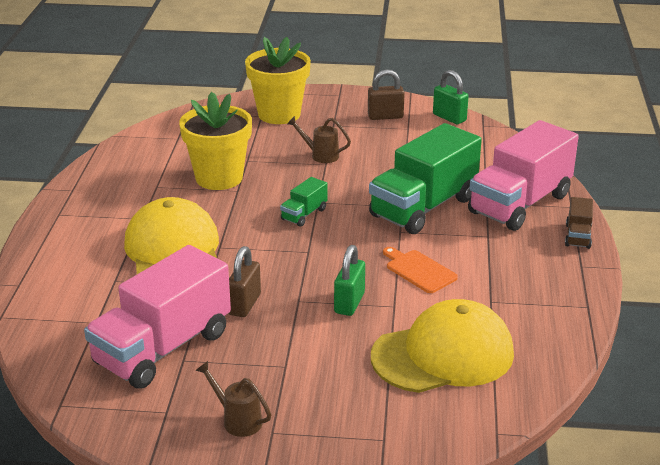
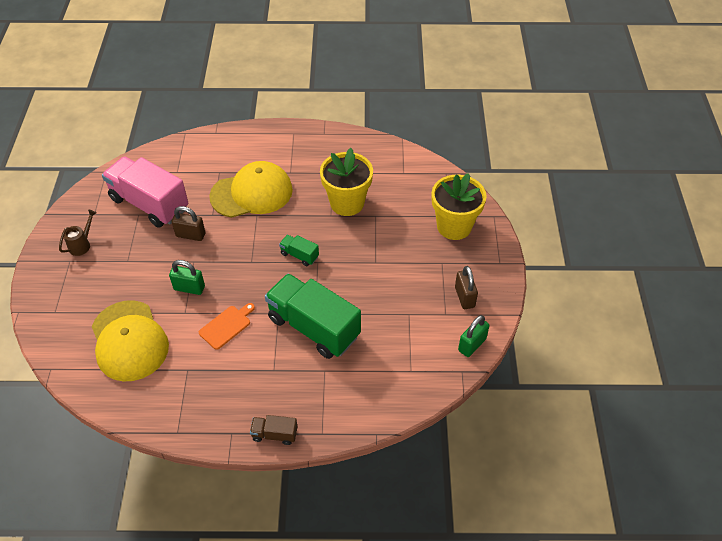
camera: 85 degrees right, 20 degrees up
(320, 155) = (388, 258): brown watering can -> none
(520, 204) = (323, 394): pink truck -> none

